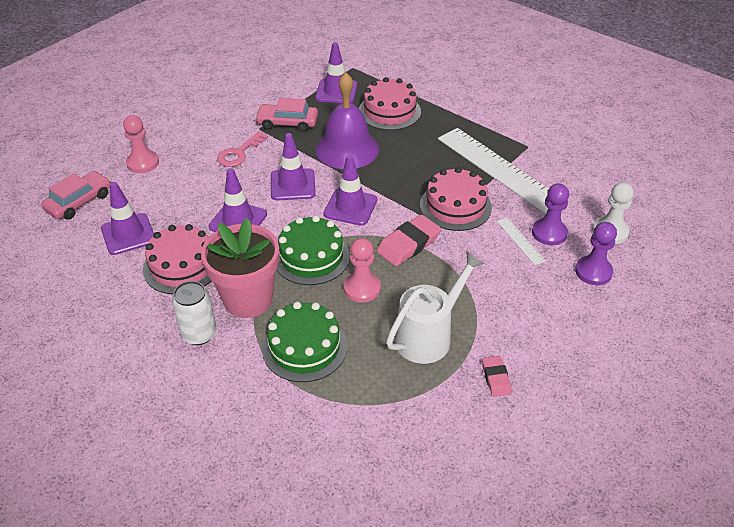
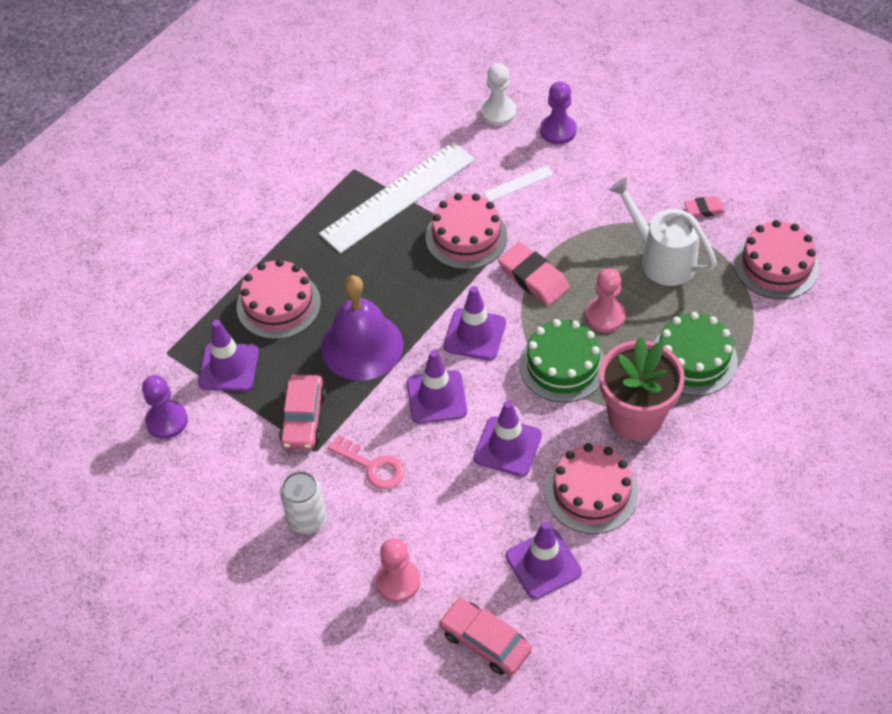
camera: 90 degrees left, 10 degrees up
(199, 334) = (691, 455): white can -> white can (307, 519)
(417, 434) = (776, 265): none -> pink cake
(549, 233) = (504, 160): purple pawn -> purple pawn (167, 421)

